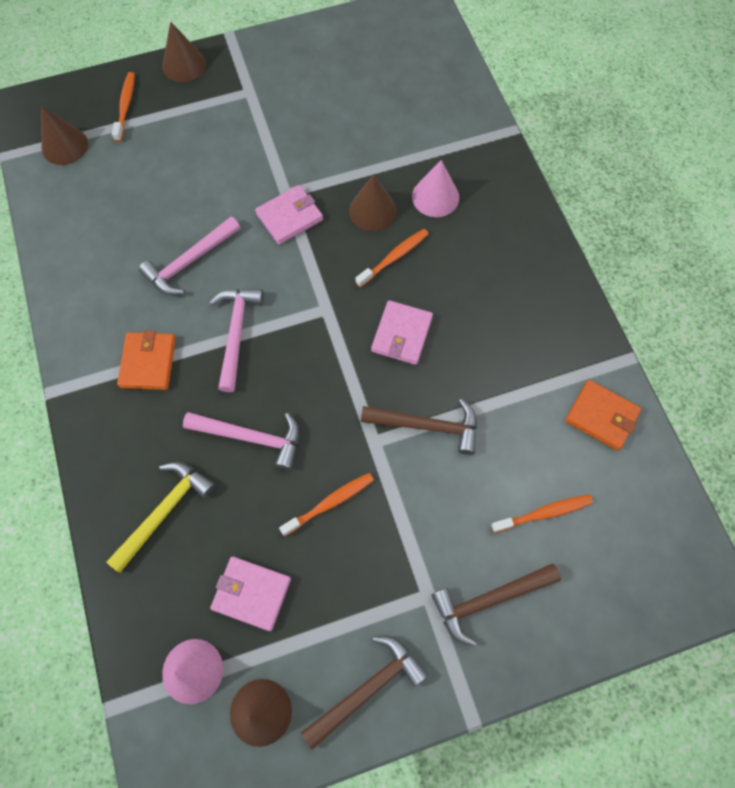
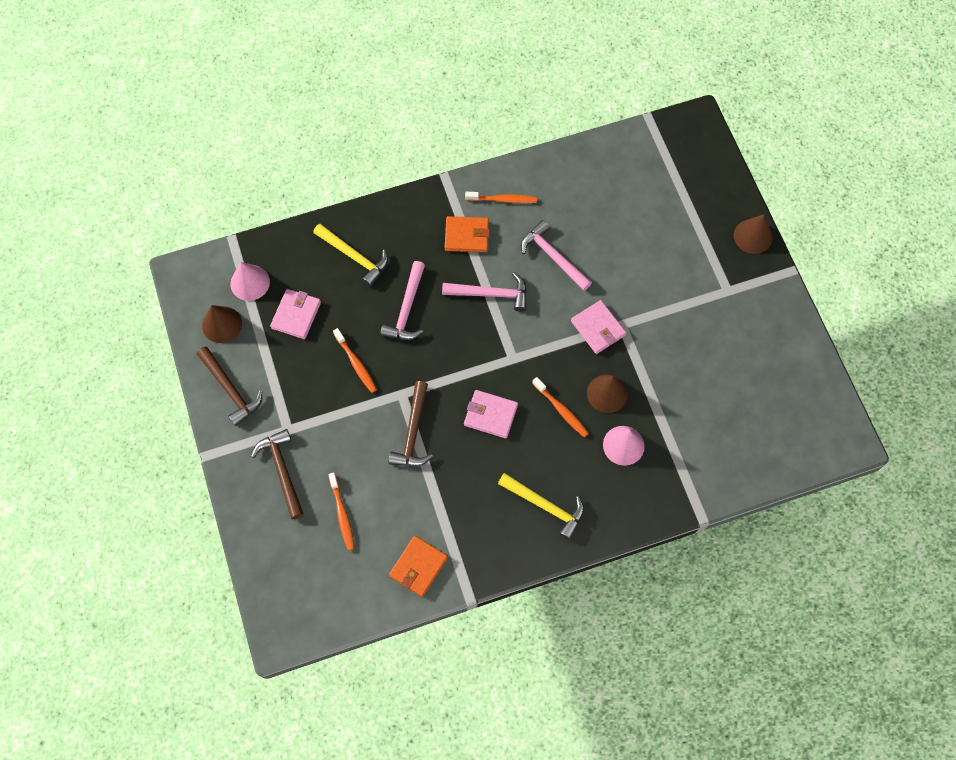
camera: 90 degrees right, 0 degrees up
(64, 146) = (659, 156): brown cone -> none
(125, 106) = (703, 195): orange toothbrush -> orange toothbrush (502, 199)
(513, 276) = (545, 506): none -> yellow hammer

